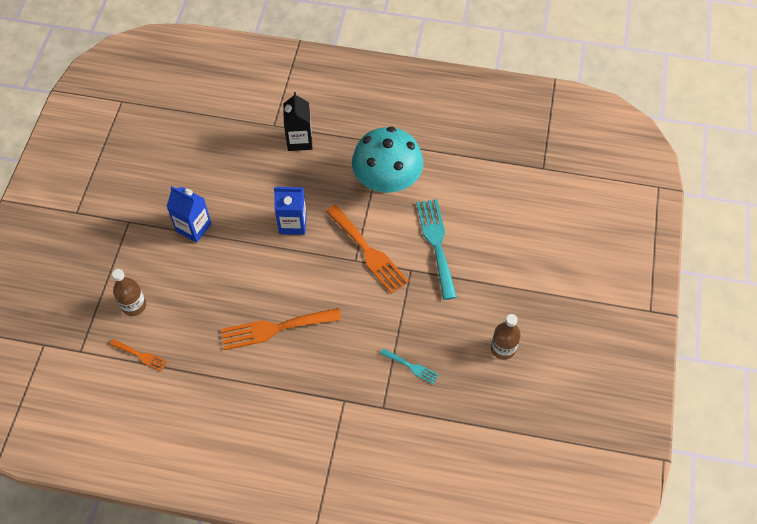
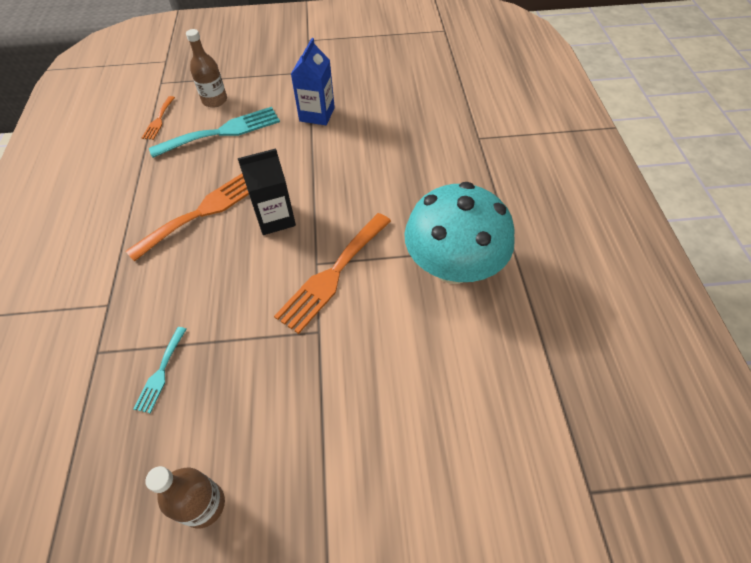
camera: 75 degrees right, 5 degrees down
(275, 328) = (203, 212): orange fork -> orange fork turned 75 degrees clockwise
(293, 223) = (350, 189): blue carton -> none
(299, 140) = (470, 165): black carton -> black carton (275, 218)
(436, 243) = (372, 354): turquoise fork -> turquoise fork (222, 132)

